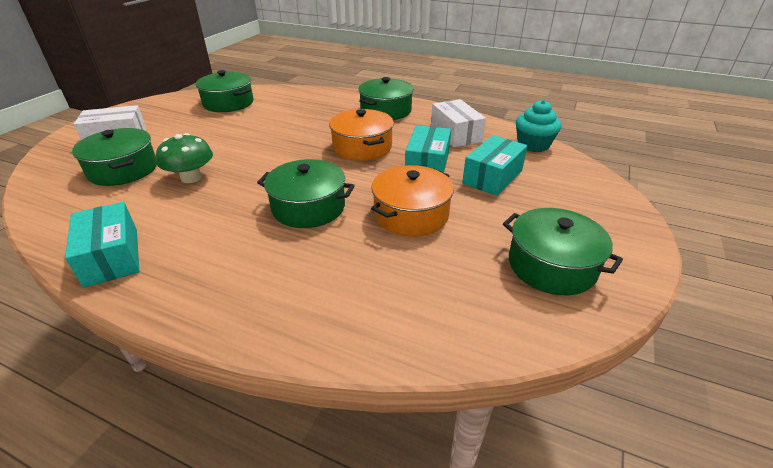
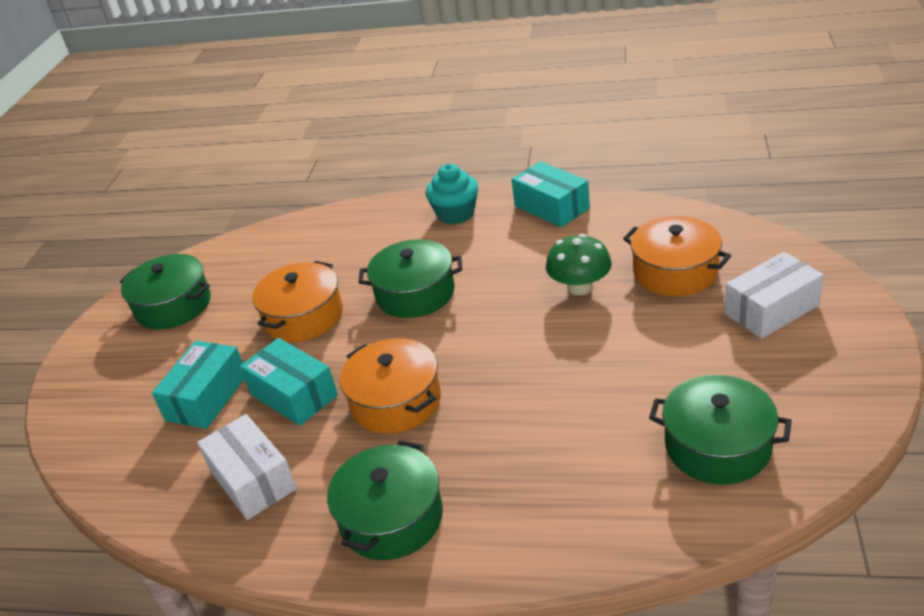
camera: 170 degrees right, 0 degrees up
(123, 170) = (675, 272): green pot -> orange pot
(427, 164) = (293, 395): turquoise box -> turquoise box turned 45 degrees counterclockwise
(533, 145) = (128, 488): turquoise cupcake -> turquoise cupcake (455, 214)

